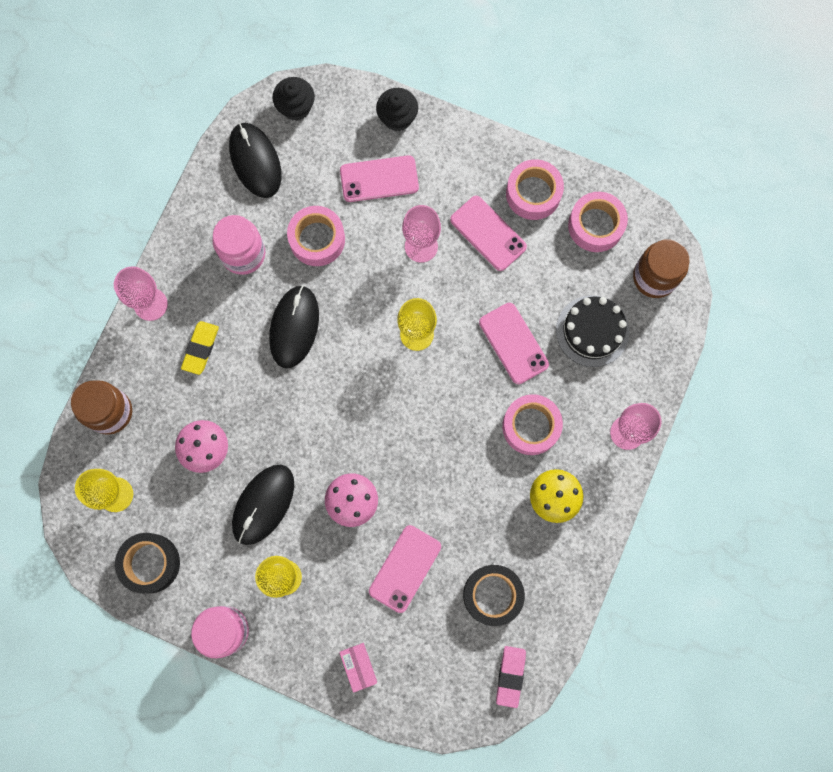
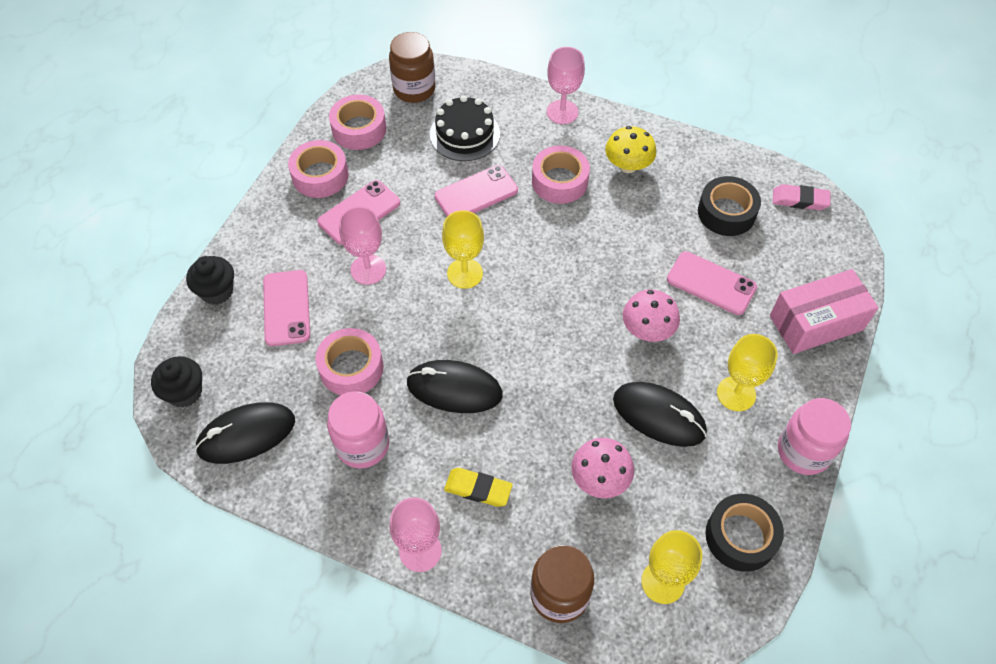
camera: 90 degrees left, 20 degrees down
(358, 666) = (816, 323): pink box -> pink box, size x1.90

